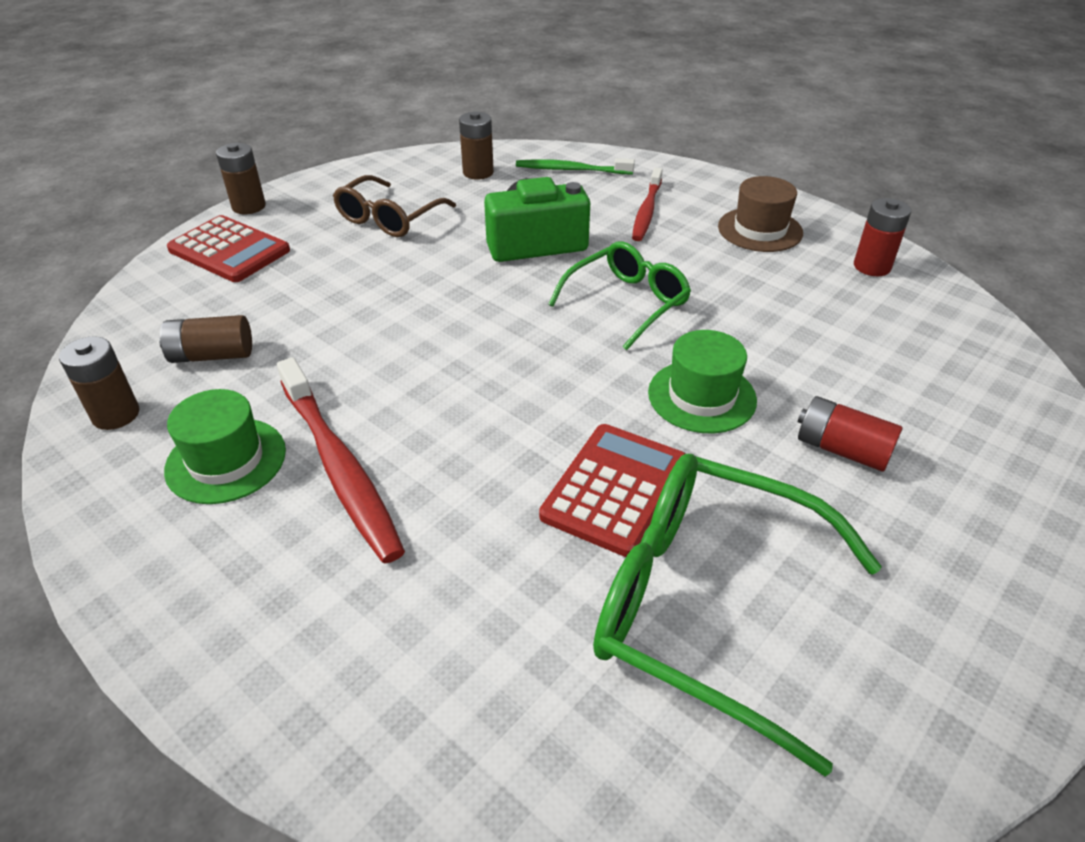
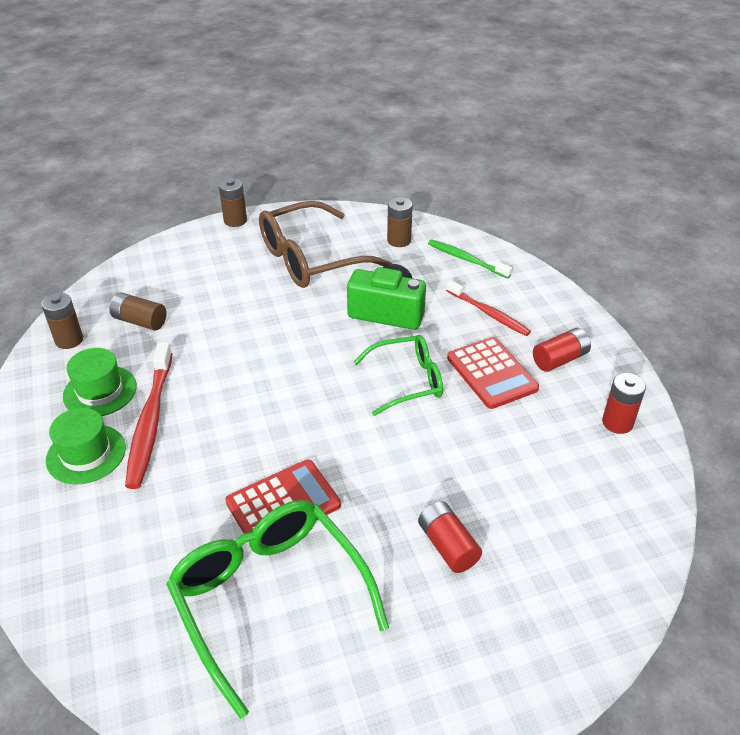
camera: 30 degrees right, 0 degrees up
(229, 250) = (200, 250): red calculator -> red calculator (491, 373)
(389, 218) = (311, 259): brown glasses -> brown glasses, size x1.62
(646, 211) = (489, 313): red toothbrush -> red toothbrush turned 90 degrees counterclockwise
(702, 396) = (392, 468): green hat -> green hat (86, 454)
(760, 230) = (560, 359): brown hat -> red battery

